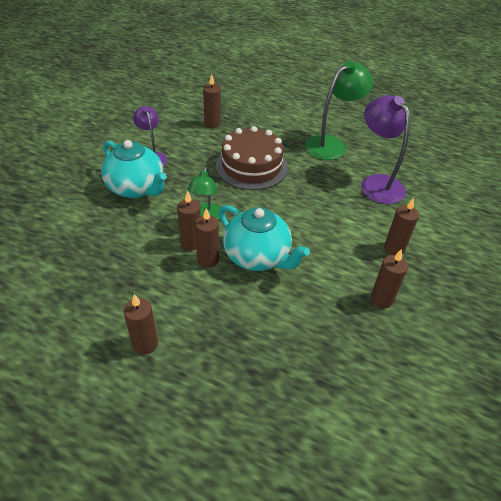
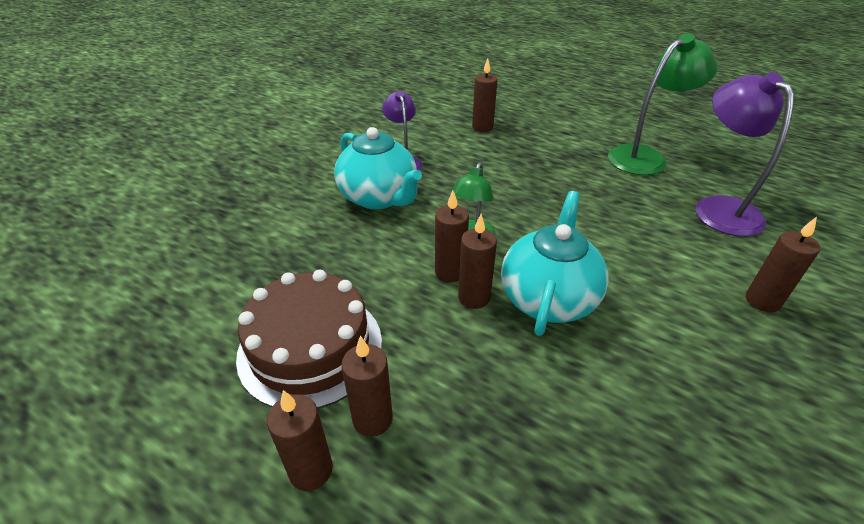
camera: 10 degrees right, 5 degrees down
(251, 166) = (535, 178): brown cake -> brown cake (310, 347)
(257, 256) = (548, 298): turquoise teapot -> turquoise teapot turned 120 degrees counterclockwise
(381, 299) = (755, 379): brown candle -> brown candle (311, 470)

